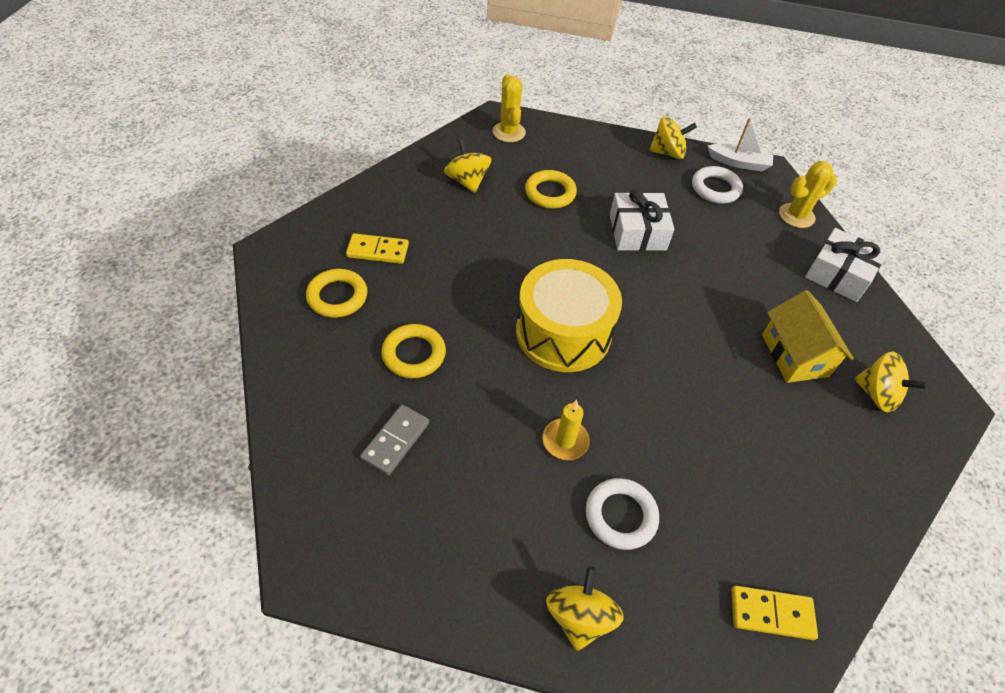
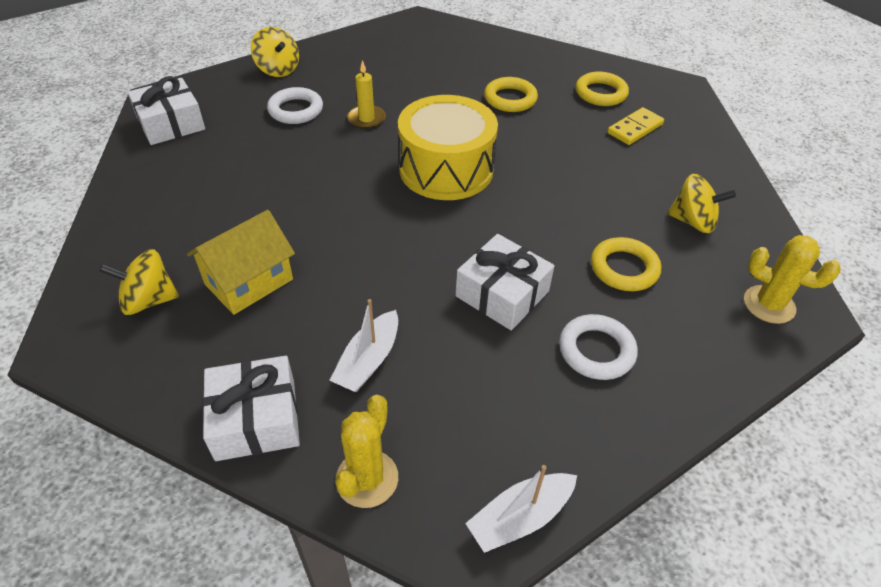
camera: 135 degrees right, 5 degrees down
(395, 441) = (454, 66): grey domino -> none
(667, 152) = (612, 442): yellow spinning top -> none
(715, 188) = (498, 431): white ring -> white ring (596, 351)
(752, 257) = (368, 360): none -> white boat
(771, 613) = (171, 124): yellow domino -> white gift
(794, 355) = (249, 282): yellow house -> yellow house turned 75 degrees counterclockwise

